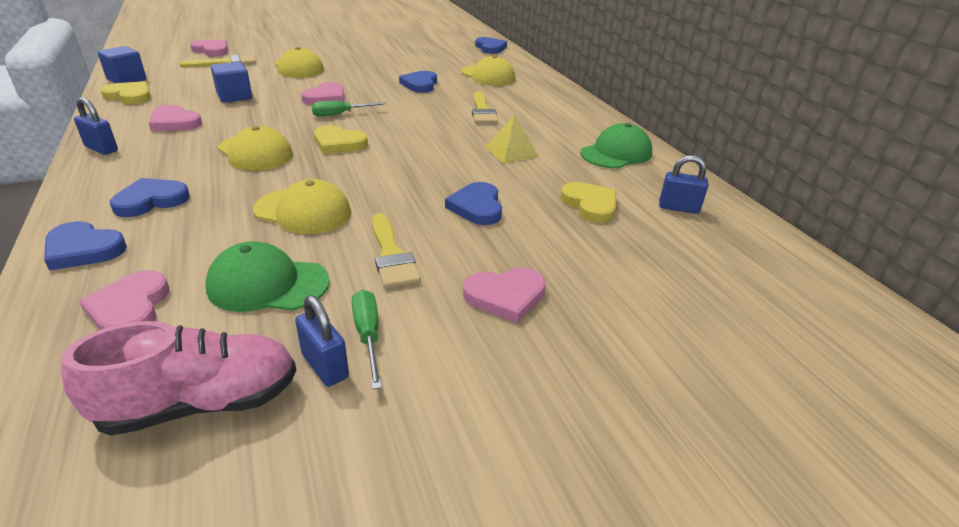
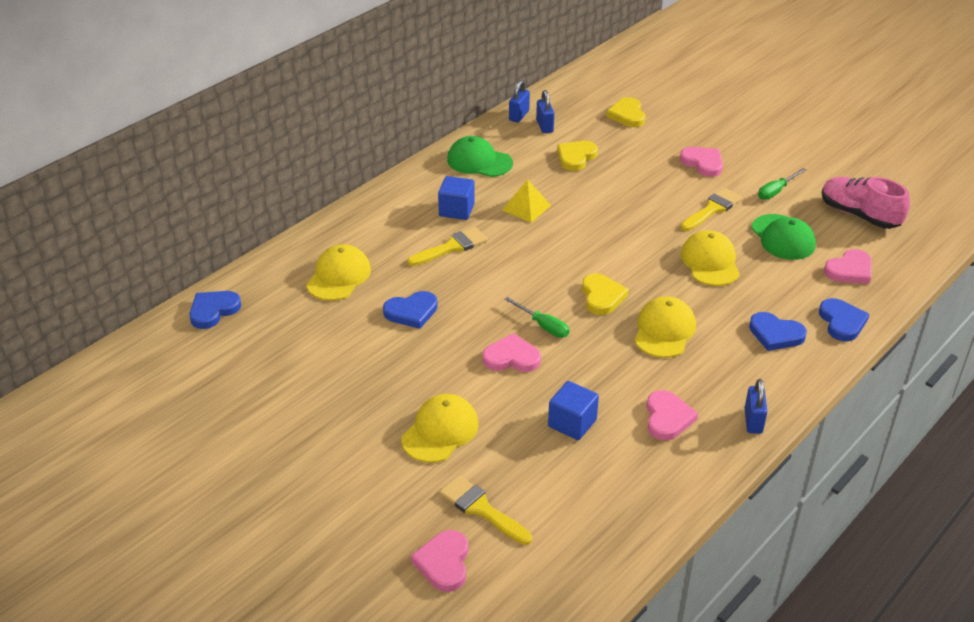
camera: 115 degrees left, 5 degrees up
(126, 79) = (615, 551): blue cube -> blue cube (456, 210)
(130, 96) = (650, 503): yellow heart -> yellow heart (627, 115)
(325, 366) = (805, 194): blue padlock -> blue padlock (519, 115)
(477, 207) = (627, 197): blue heart -> none

